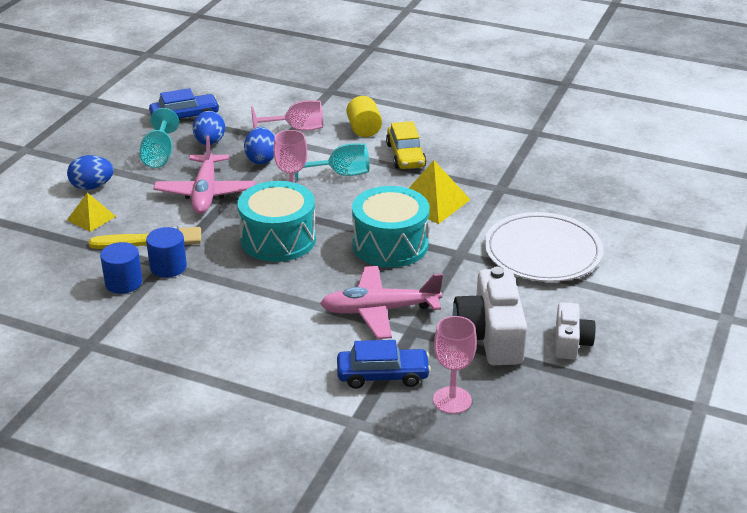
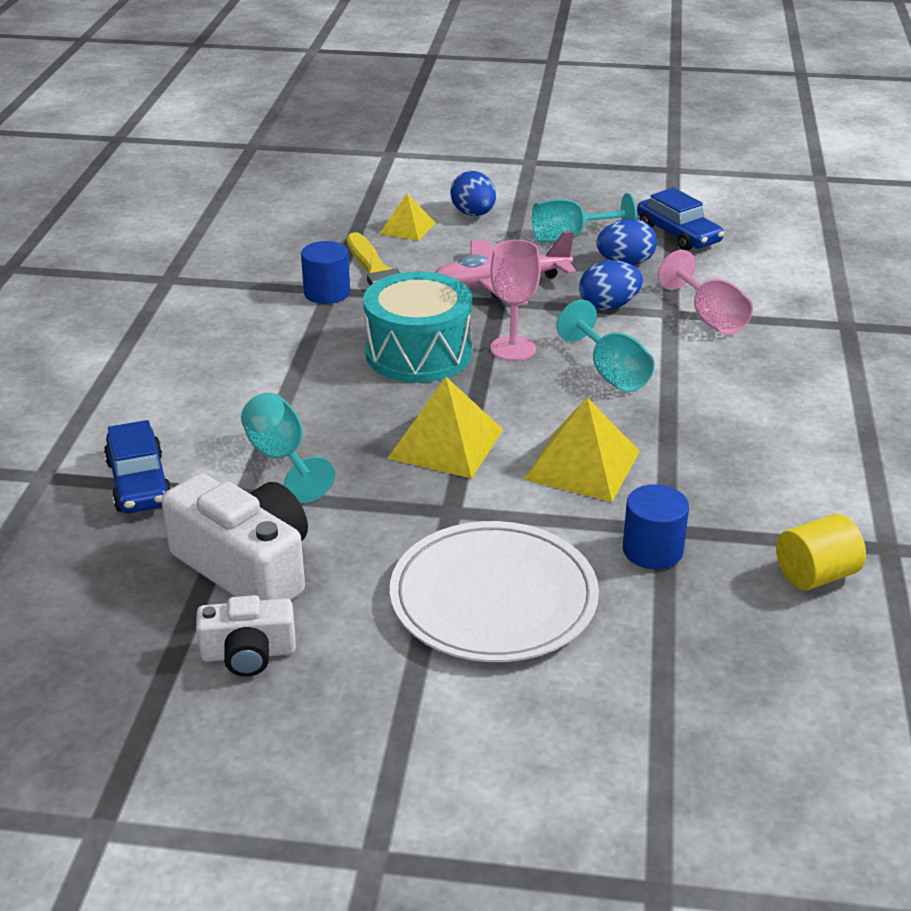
camera: 75 degrees right, 0 degrees up
(123, 283) = (286, 273): blue cylinder -> blue cylinder (652, 550)
(364, 129) = (754, 372): yellow cylinder -> yellow cylinder (815, 575)
(379, 310) = (282, 458): pink plane -> turquoise goblet
(390, 245) = (446, 443): turquoise drum -> yellow pyramid
(405, 155) = (704, 421): yellow car -> none
(452, 400) = (92, 549): pink goblet -> none
(490, 336) = (246, 567): white camera -> white camera turned 60 degrees clockwise

